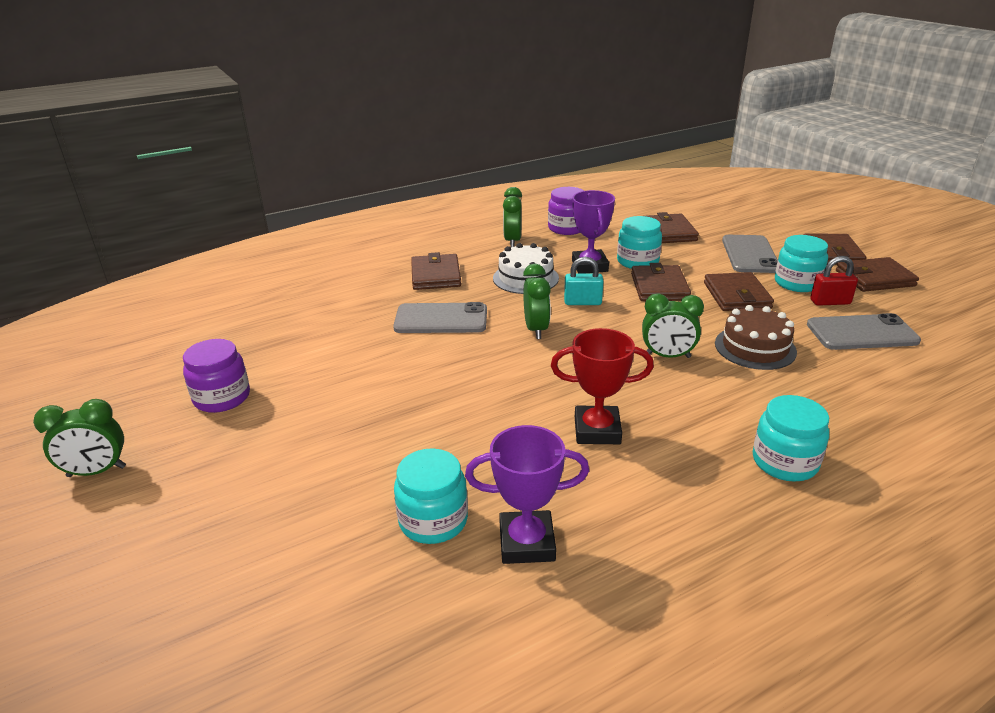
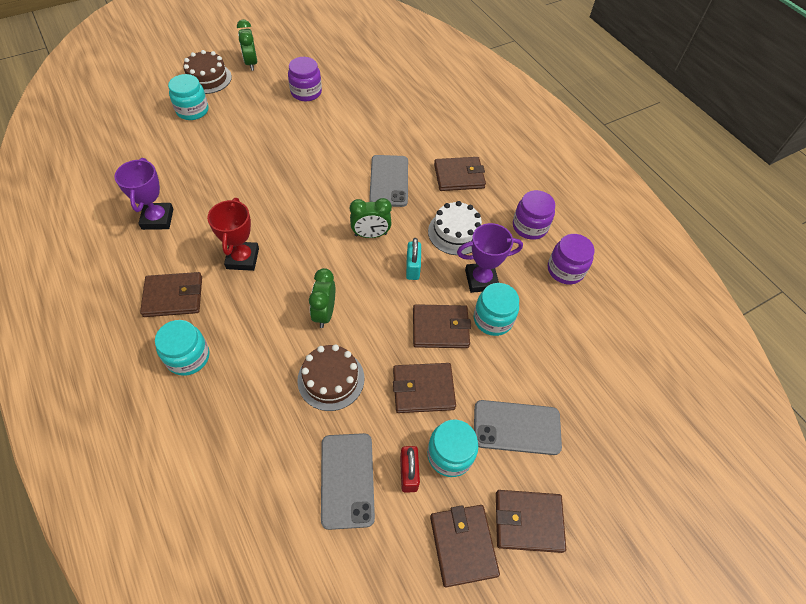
camera: 85 degrees right, 25 degrees up
(113, 532) = (207, 78): none -> brown cake
(433, 520) = (184, 183): turquoise jar -> turquoise jar (192, 110)
(512, 241) = (529, 226): green clock -> purple jar
(668, 232) = (568, 359): brown wallet -> brown wallet (173, 296)

